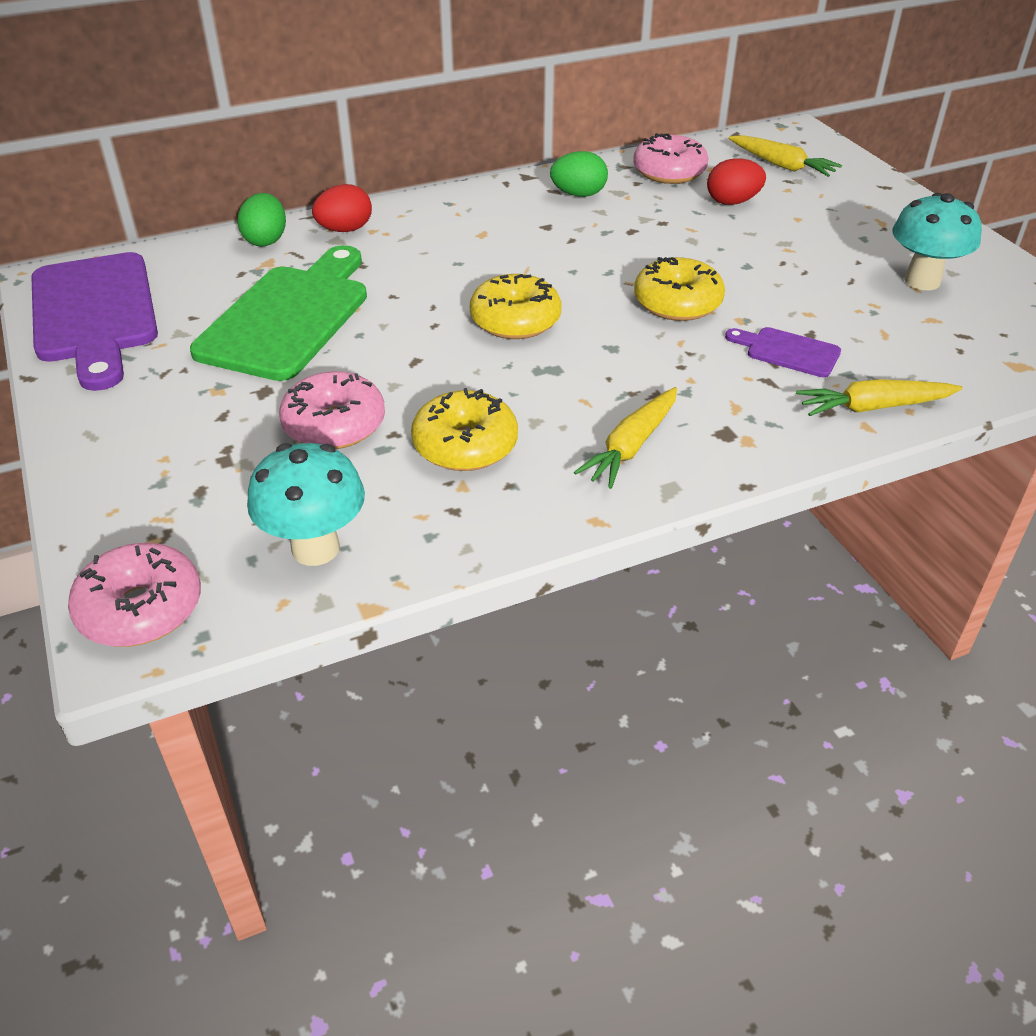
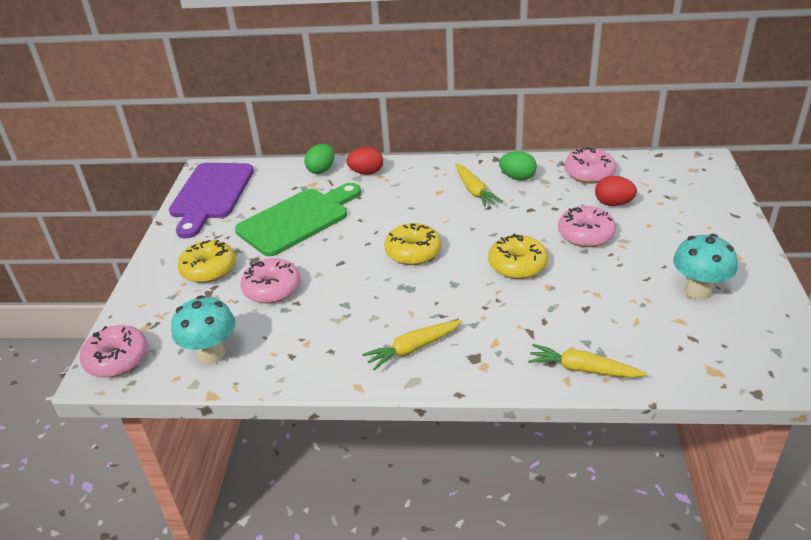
camera: 30 degrees right, 5 degrees down
(465, 445) = (326, 320): yellow donut -> yellow donut (209, 269)
(731, 246) = (585, 234): none -> pink donut
(782, 165) = (672, 184): yellow carrot -> yellow carrot (474, 191)
(787, 351) = (559, 316): purple cutting board -> none

